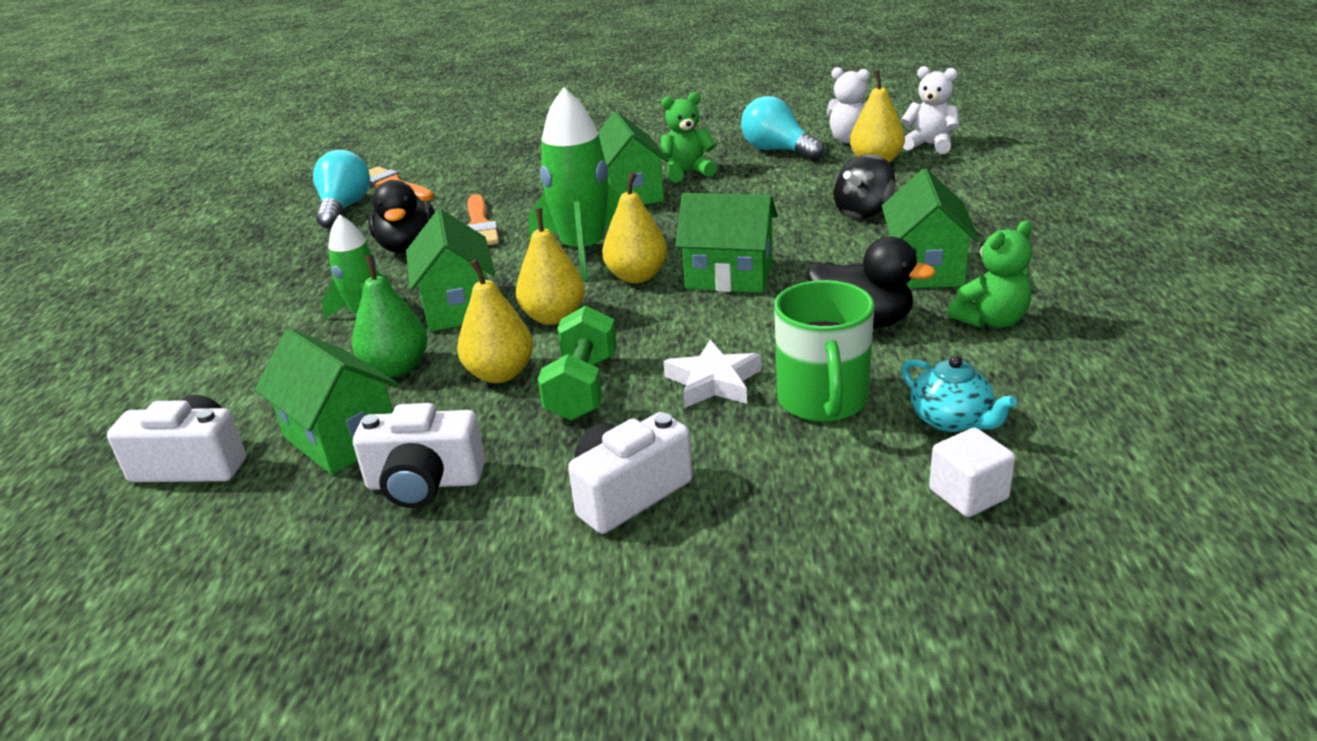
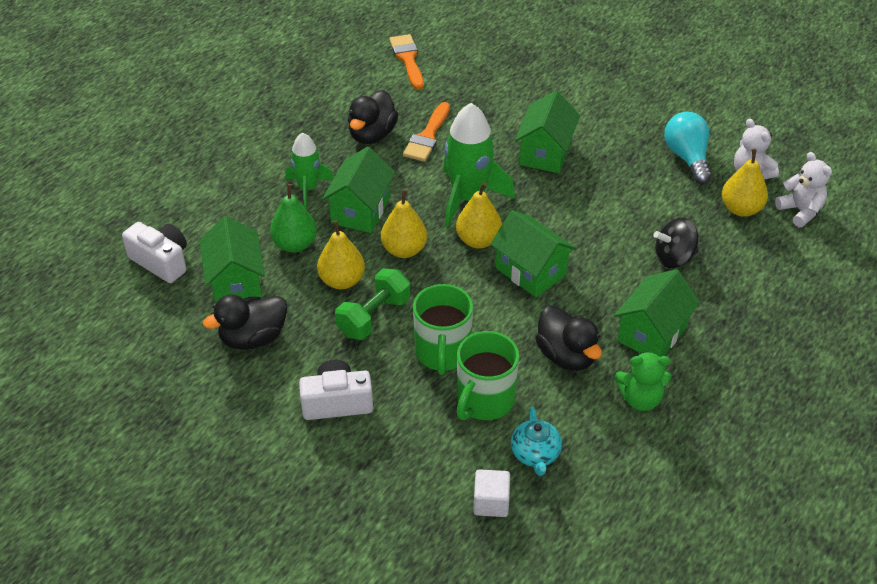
camera: 30 degrees right, 15 degrees up
(344, 208) = (363, 70): turquoise light bulb -> none
(424, 483) = (253, 338): white camera -> black duck
(687, 172) = (602, 149): green teddy bear -> none
(713, 382) = (442, 353): white star -> green mug

